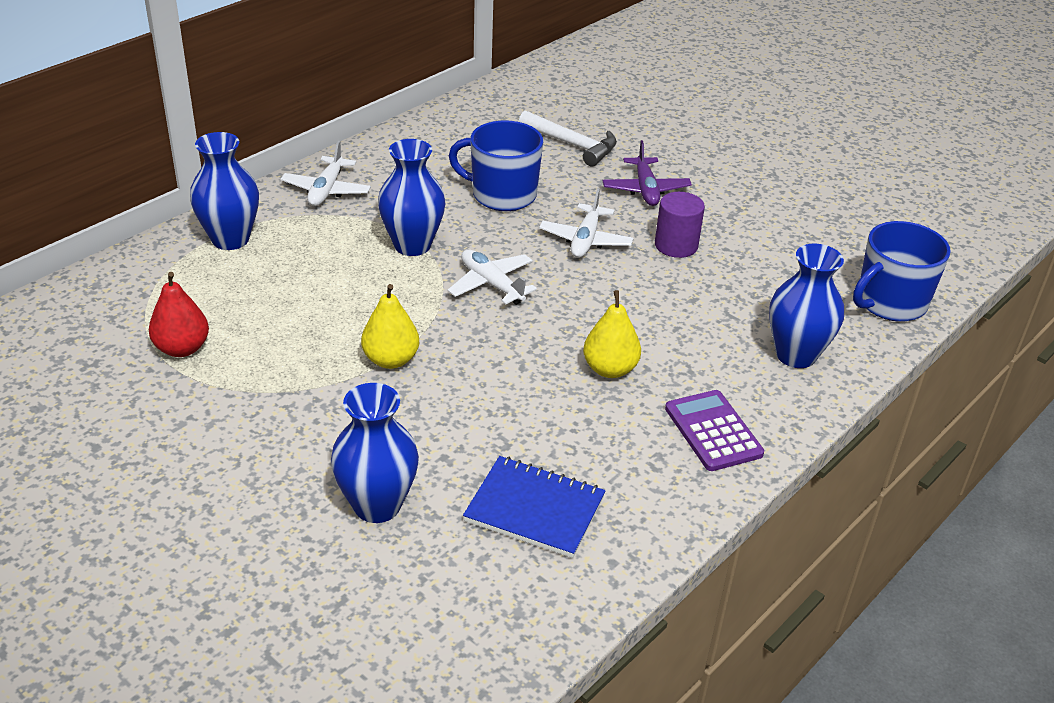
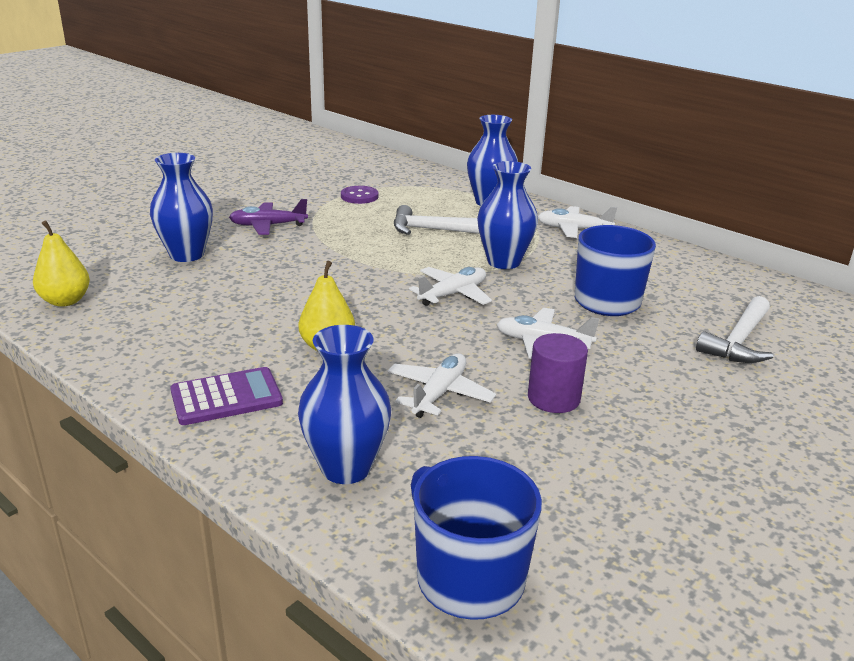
camera: 90 degrees right, 10 degrees down
(182, 348) = (359, 196): red pear -> purple button
(316, 288) = (433, 230): none -> white hammer
(391, 360) = (345, 256): yellow pear -> yellow pear (65, 301)
(535, 509) = (159, 308): blue notebook -> none
(645, 189) = (668, 385): purple plane -> purple plane (268, 226)
(681, 303) = (439, 393): none -> white plane

